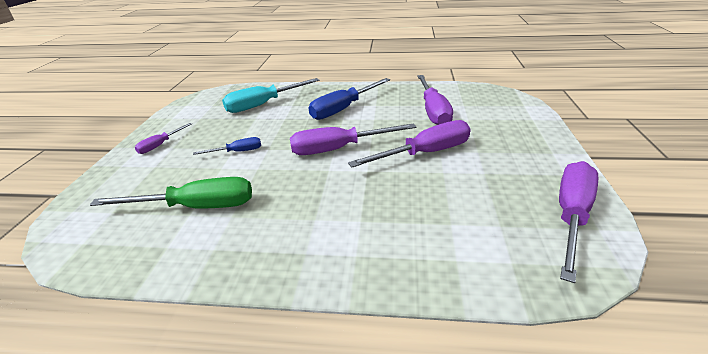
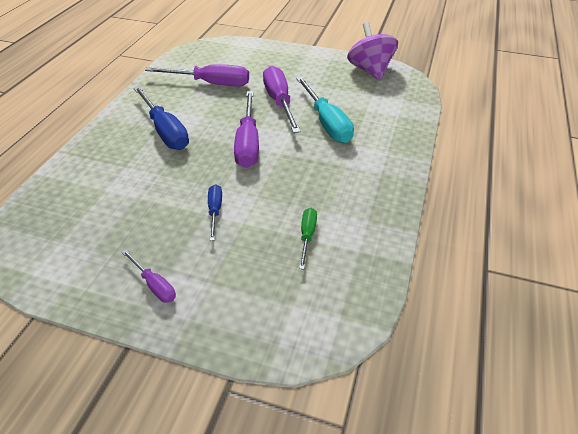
camera: 80 degrees left, 10 degrees up
(197, 207) = (307, 236): green screwdriver -> green screwdriver, size x0.52
(263, 104) = (101, 190): turquoise screwdriver -> turquoise screwdriver (327, 123)
(571, 215) = (370, 70): purple screwdriver -> purple spinning top

